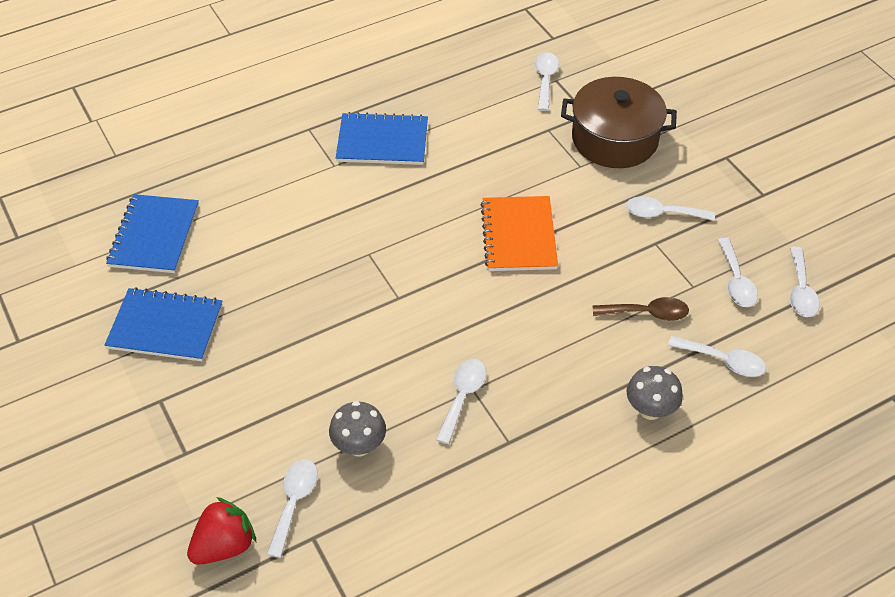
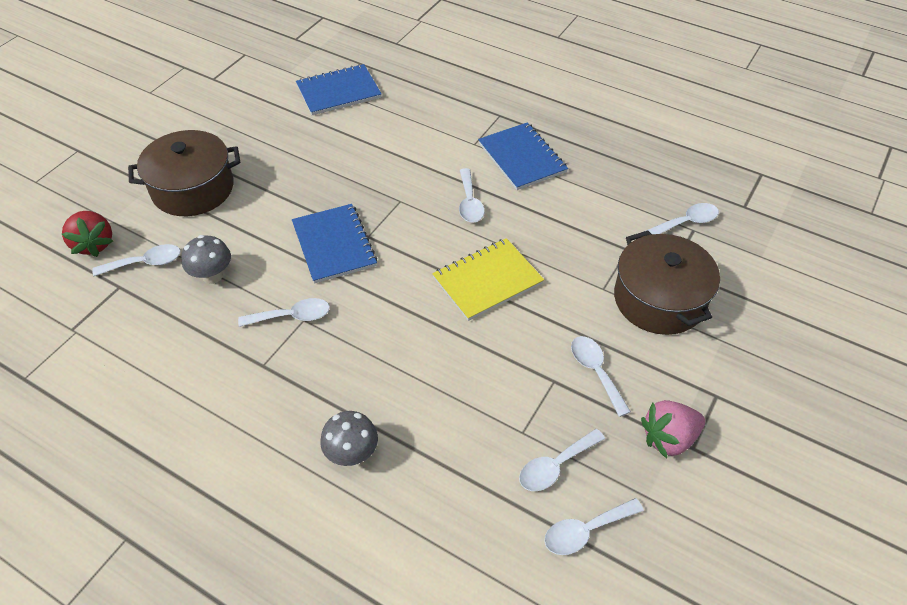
camera: 60 degrees right, 0 degrees up
(165, 327) = (263, 133): blue notebook -> blue notebook (334, 245)
(206, 422) = (193, 189): none -> brown pot
(224, 545) = (94, 244): red strawberry -> red strawberry turned 45 degrees clockwise
(519, 235) = (487, 281): orange notebook -> yellow notebook
(647, 313) = (463, 407): brown spoon -> none
(723, 361) = (446, 493): white spoon -> white spoon (469, 203)
(748, 203) = (668, 438): none -> pink strawberry

